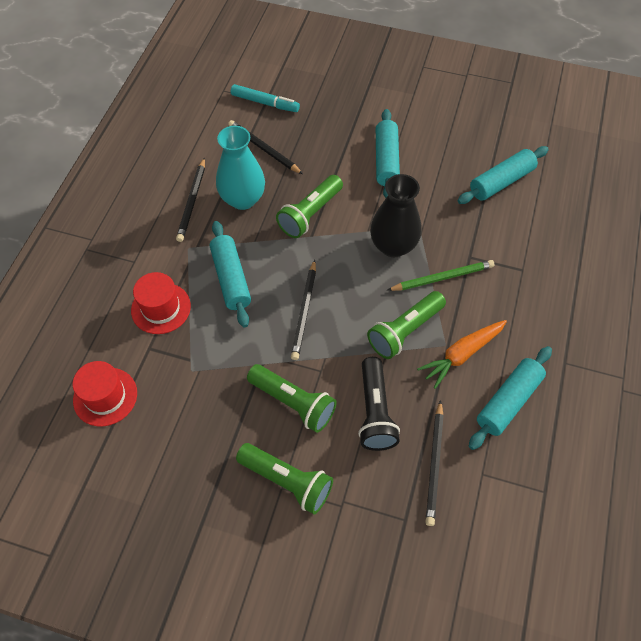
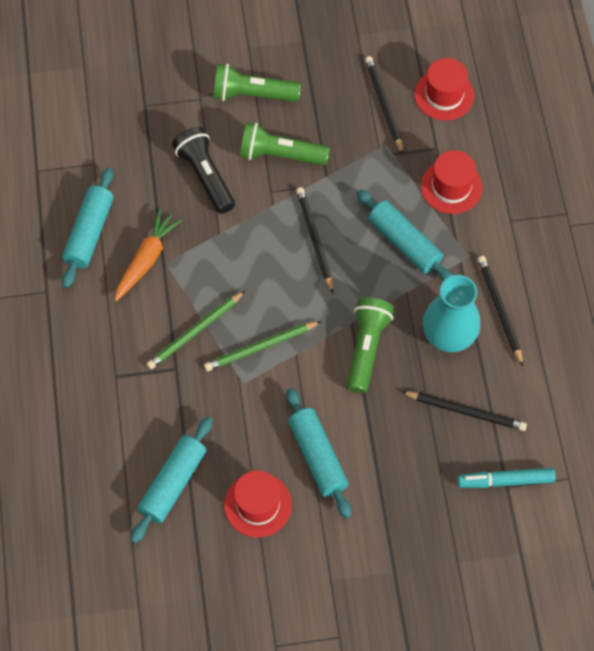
camera: 155 degrees right, 5 degrees up
(393, 246) = (261, 347): black vase -> green pencil
(404, 331) = (210, 259): green flashlight -> none
(434, 464) = (136, 155): black pencil -> black pencil (384, 105)
(444, 148) = (258, 505): none -> red hat

